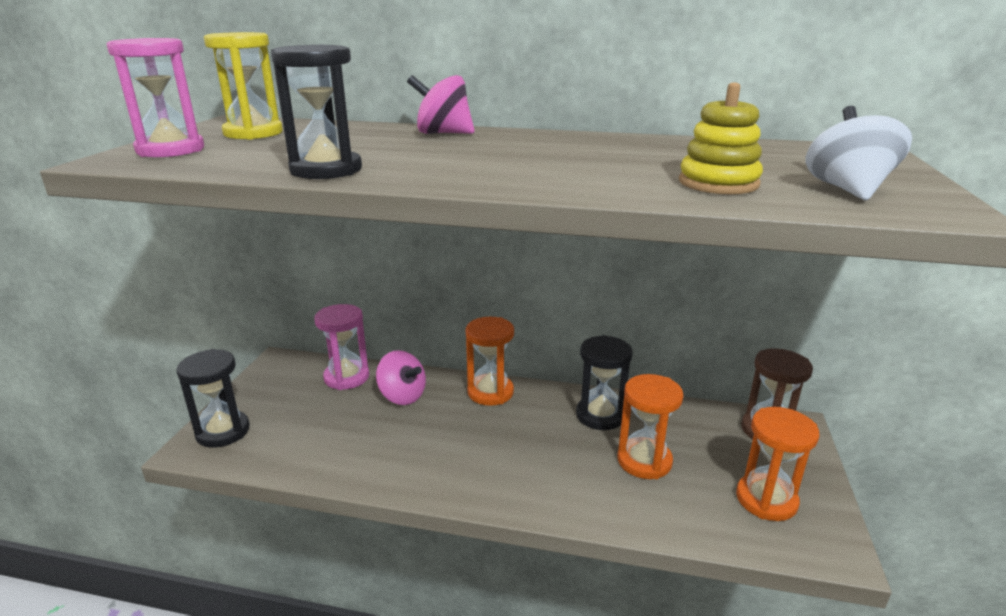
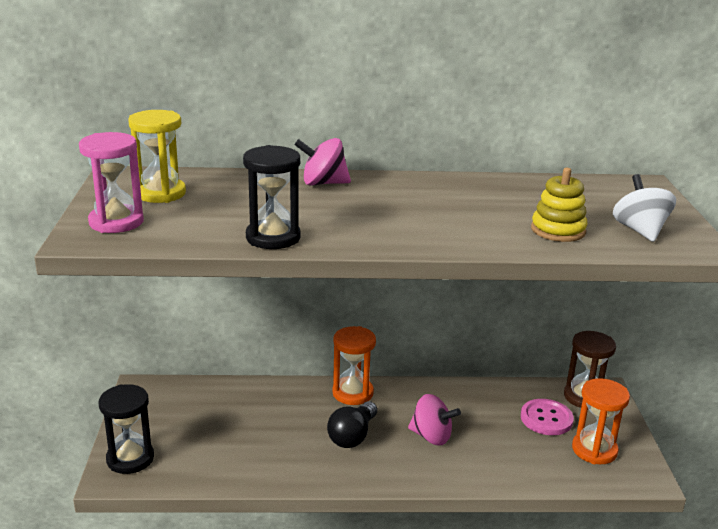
camera: 15 degrees left, 0 degrees up
(346, 377) = (216, 395): pink hourglass -> none
(402, 396) = (276, 406): pink spinning top -> pink spinning top (431, 436)
(469, 439) = (352, 436): none -> black light bulb
(600, 415) = (452, 401): black hourglass -> none
(644, 461) = (498, 434): orange hourglass -> none
(711, 450) = (546, 419): none -> pink button

